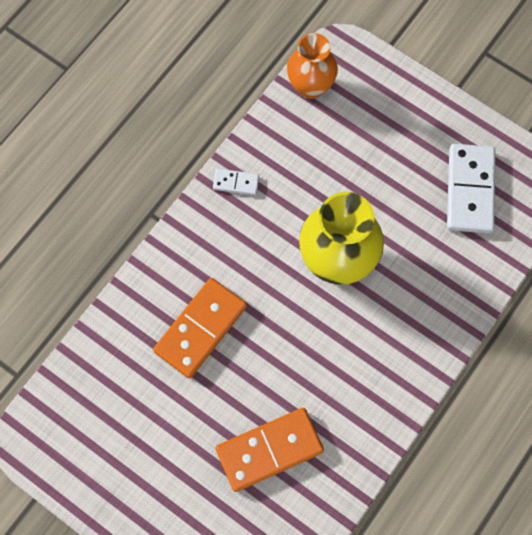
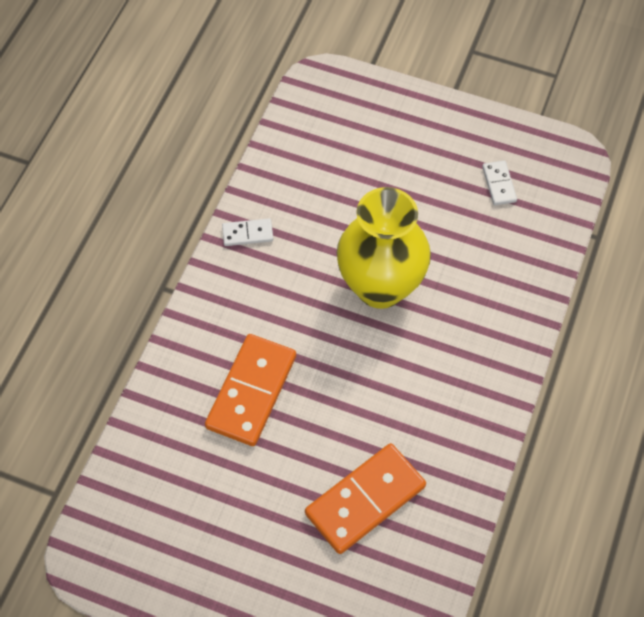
camera: 15 degrees left, 10 degrees down
(310, 86) = (300, 121): orange vase -> none
(470, 190) = (499, 184): white domino -> white domino, size x0.49

